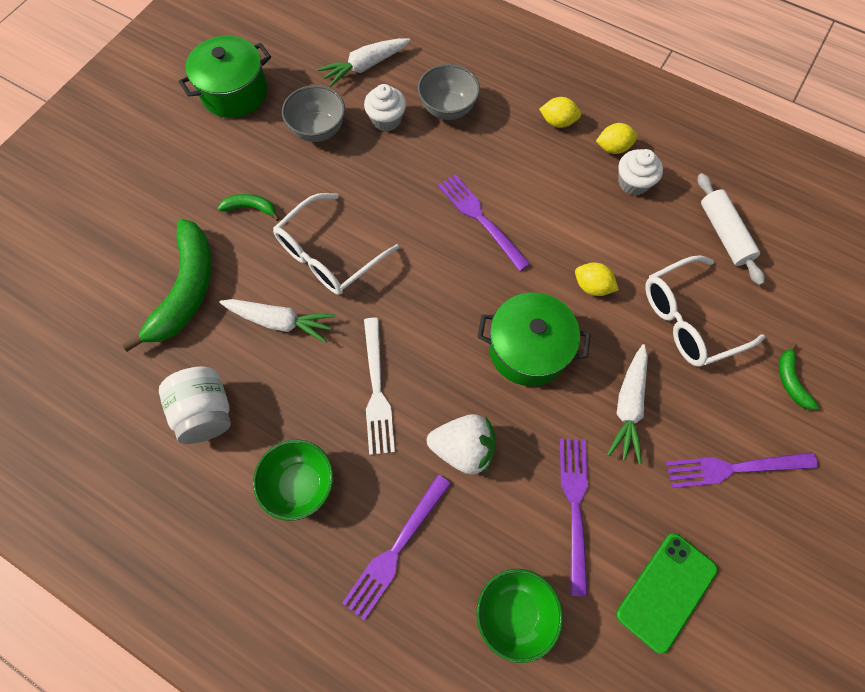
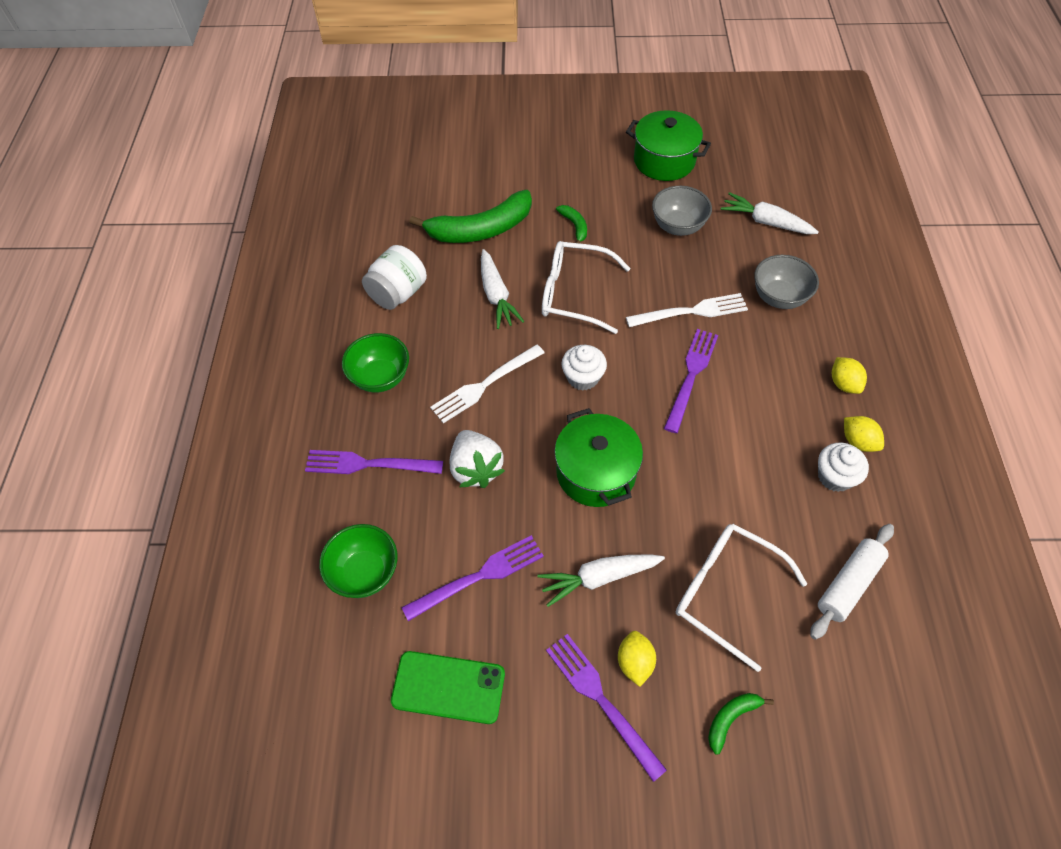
camera: 60 degrees right, 10 degrees down
(386, 120) = (728, 263): white cupcake -> white cupcake (583, 377)
(416, 177) = (691, 311): none -> white fork
(592, 286) = (695, 493): yellow lemon -> yellow lemon (634, 662)

